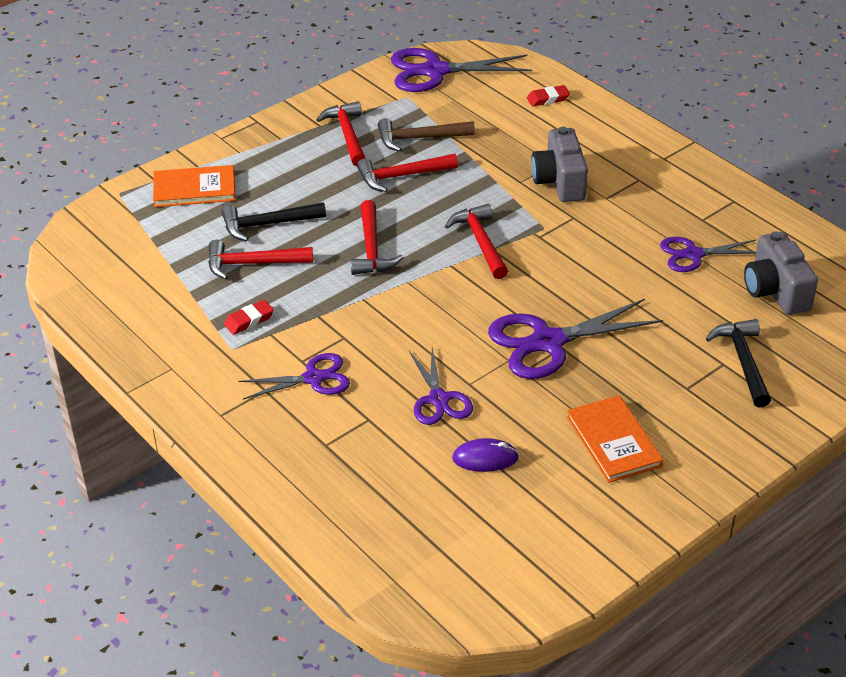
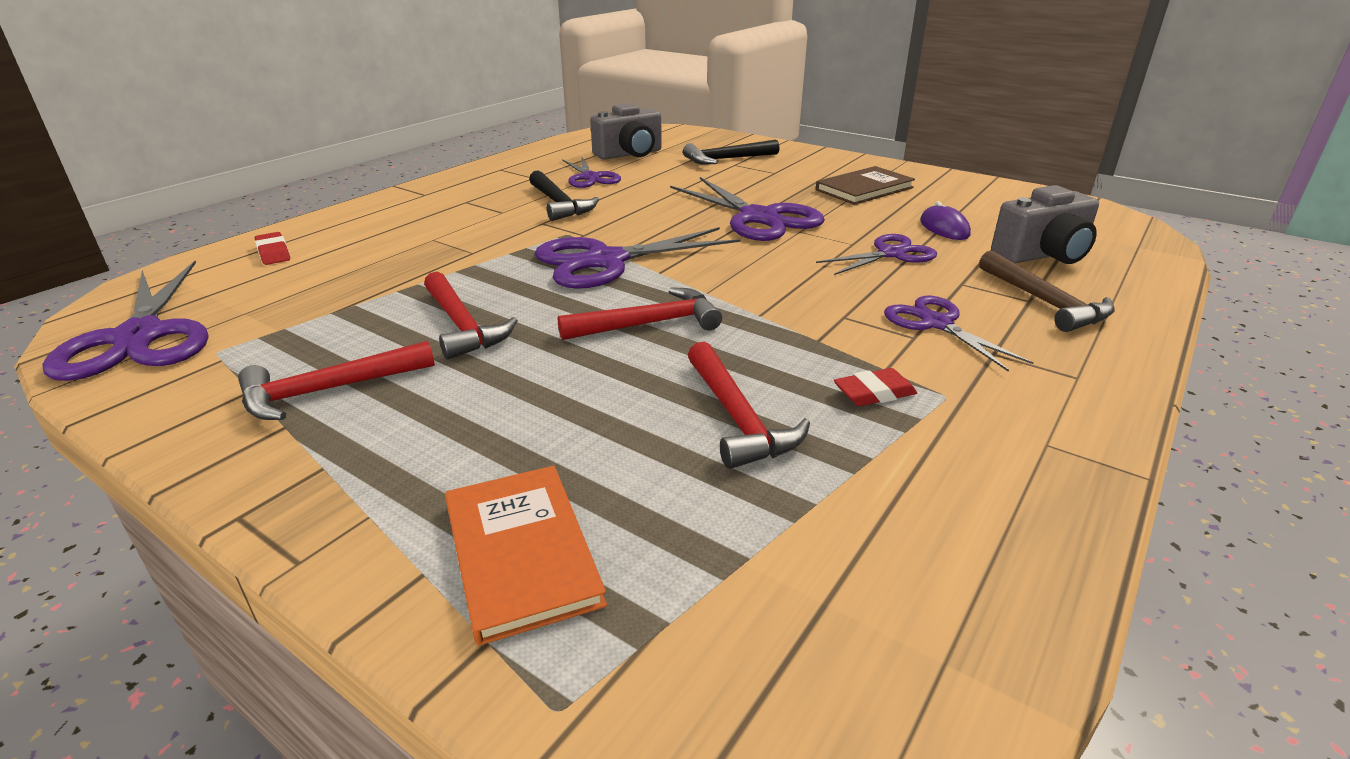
camera: 105 degrees left, 10 degrees down
(249, 320) = (874, 393): red eraser -> red eraser turned 60 degrees counterclockwise
(267, 224) = (622, 425): black hammer -> black hammer (559, 204)
(419, 138) = (356, 325): brown hammer -> brown hammer (1045, 302)
(480, 242) = (606, 261): red hammer -> purple scissors
(559, 181) = (472, 233): grey camera -> grey camera (1043, 255)
(613, 441) = (864, 189): orange book -> brown book

